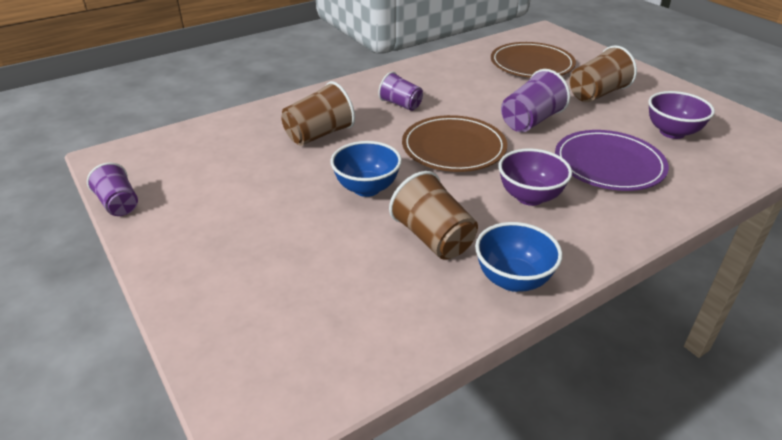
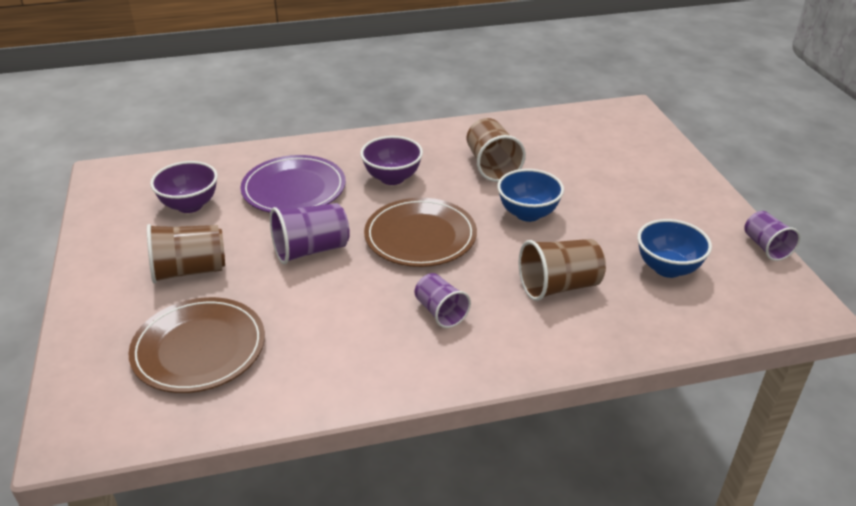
camera: 160 degrees left, 0 degrees up
(513, 279) = (454, 134): blue bowl -> blue bowl (667, 268)

